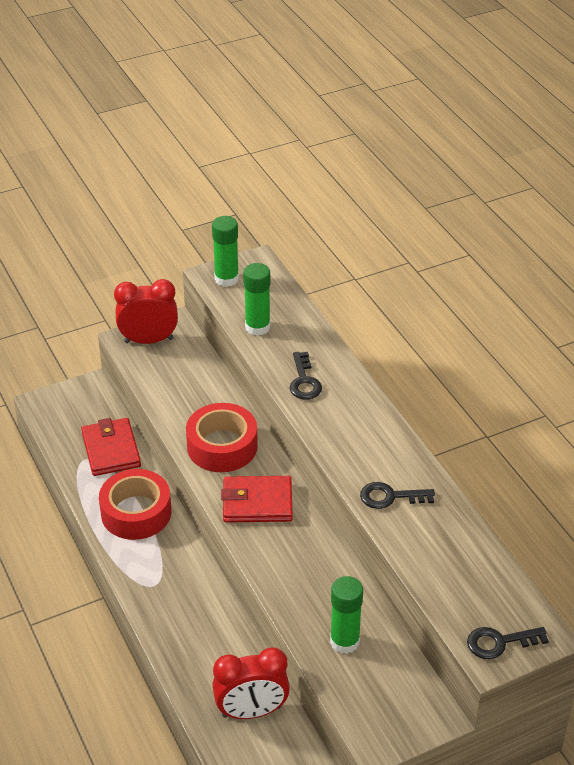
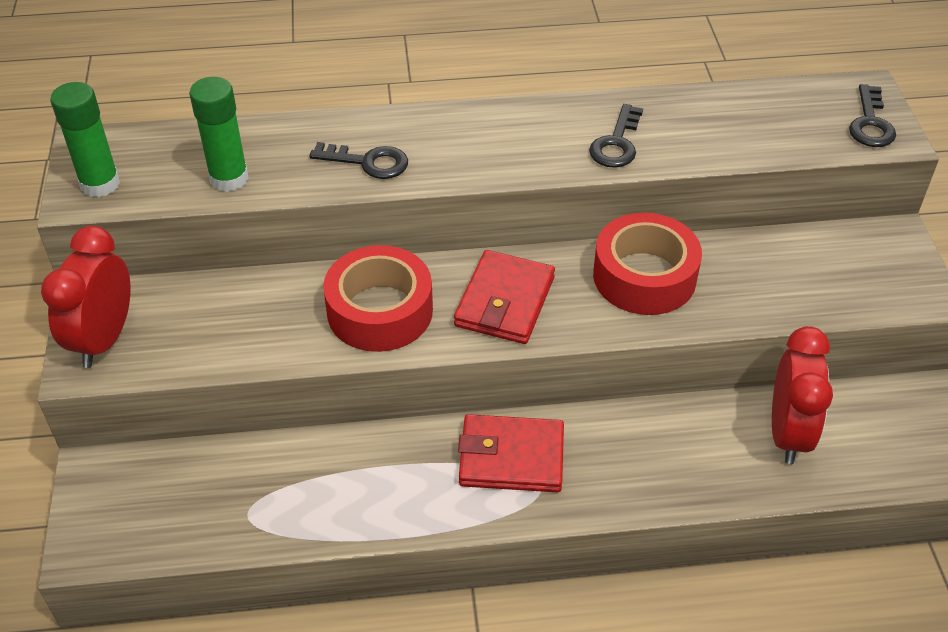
camera: 70 degrees left, 5 degrees up
(111, 450) = (248, 476): red wallet -> red wallet (511, 458)
(136, 512) = (392, 474): red tape -> red tape (644, 276)
(344, 641) = (768, 281): green glue stick -> none

